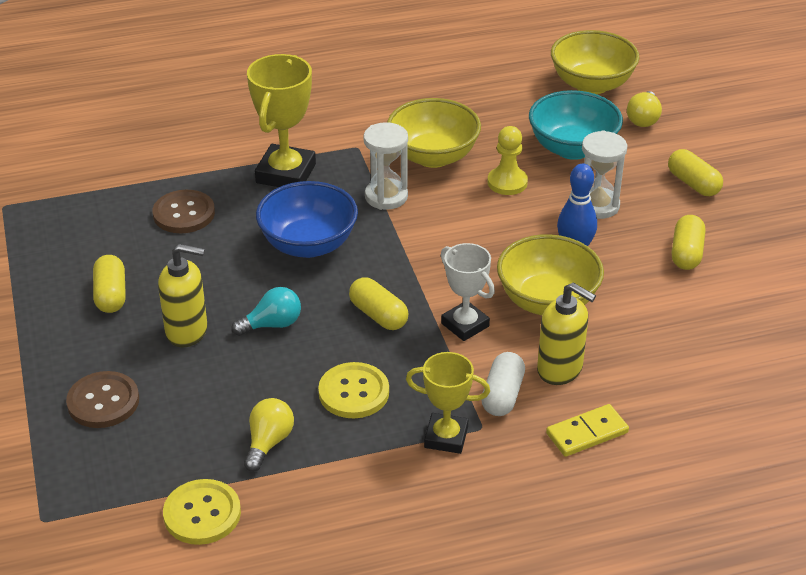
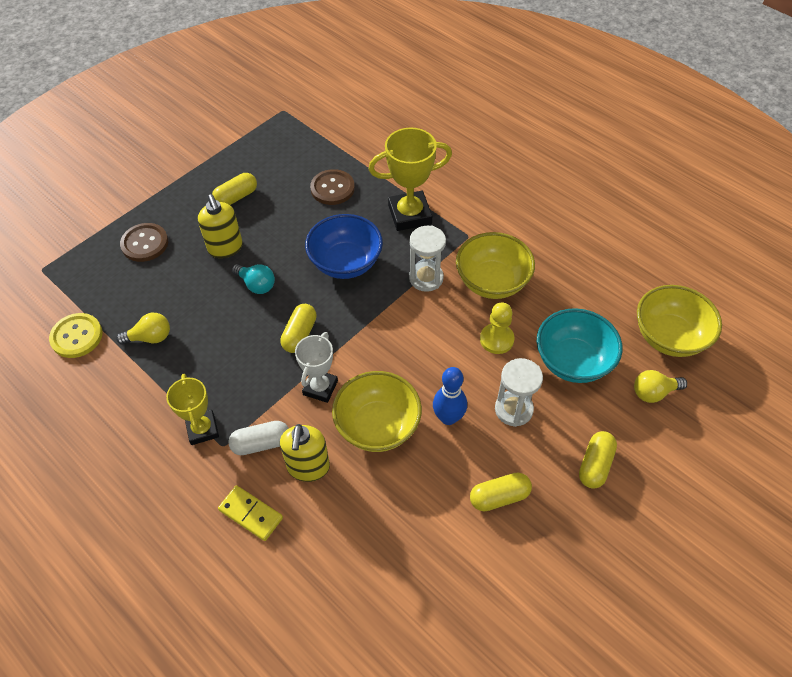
camera: 60 degrees right, 15 degrees up
(354, 392) = (218, 358): yellow button -> none

